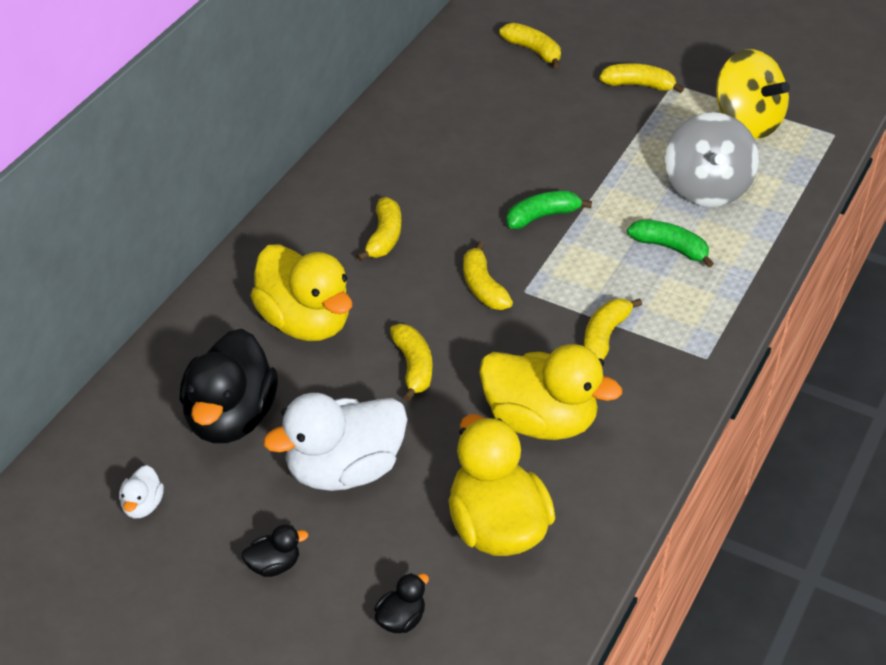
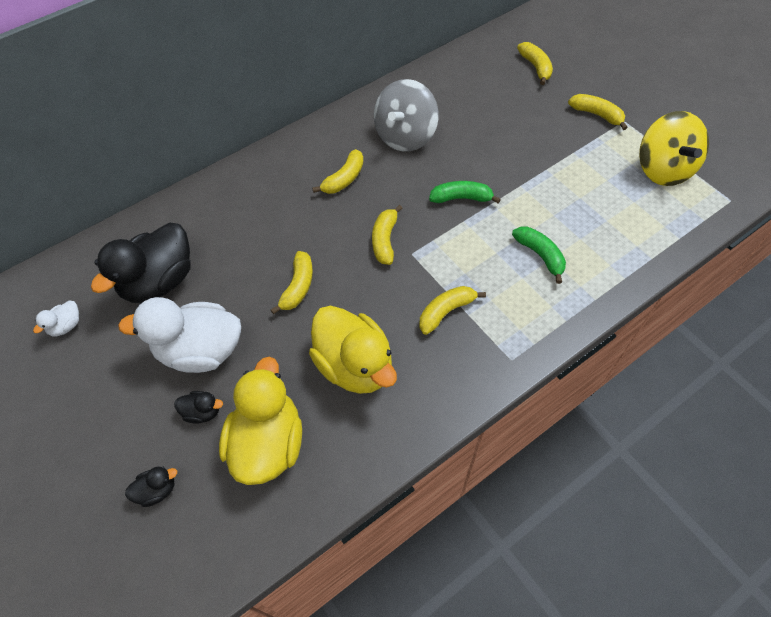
camera: 30 degrees right, 15 degrees up
(273, 566) = (109, 407): black duck -> black duck (202, 412)
(304, 323) = (252, 226): yellow duck -> none
(706, 188) = (598, 214): grey spinning top -> grey spinning top (405, 136)

